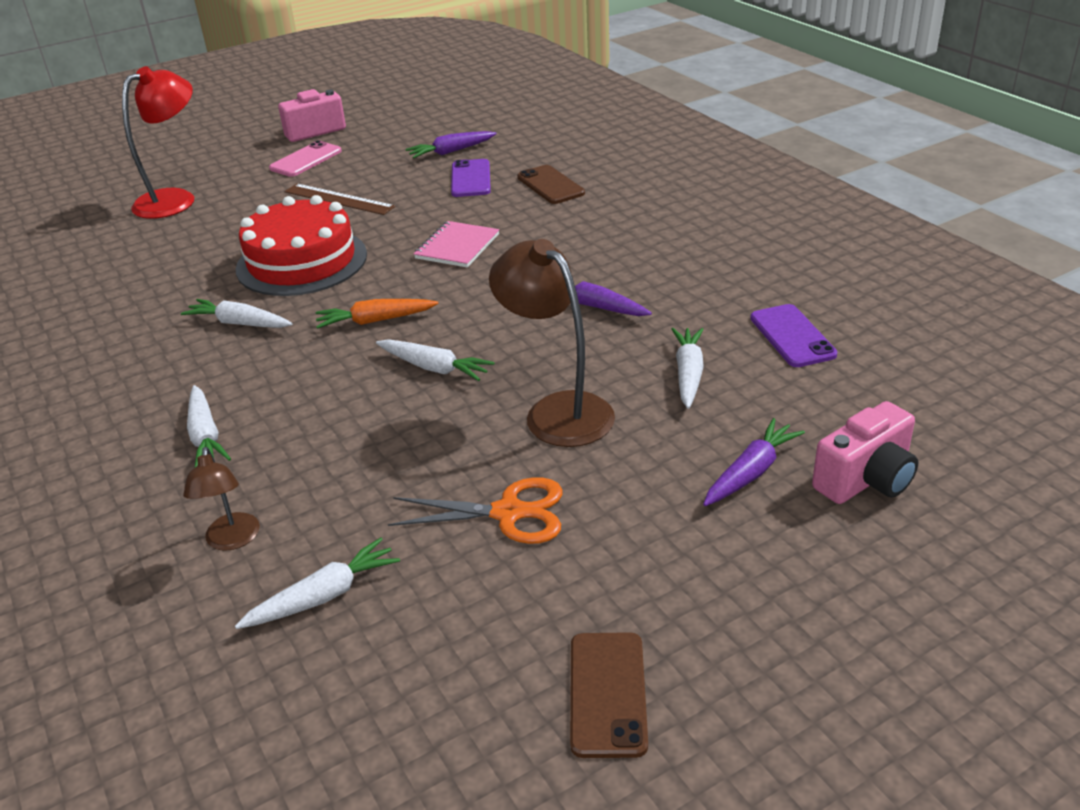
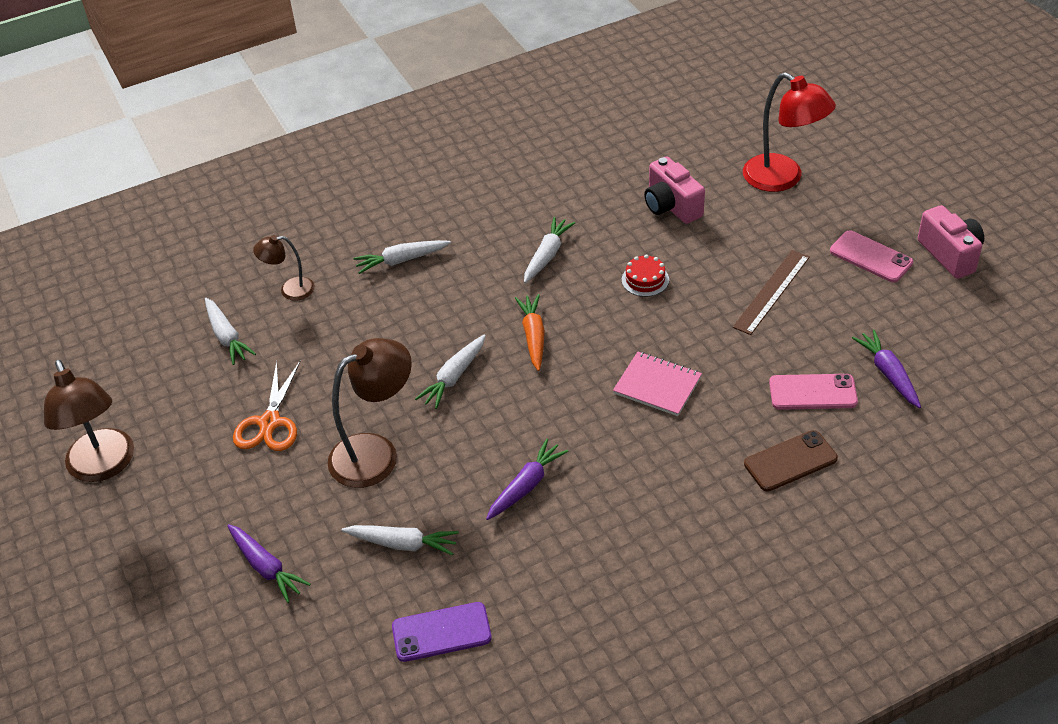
camera: 95 degrees right, 10 degrees up
(302, 261) = (645, 279): red cake -> red cake, size x0.40
(470, 179) = (812, 392): purple phone -> pink phone
(607, 694) = (104, 466): brown phone -> brown lamp
(866, 480) = (234, 641): pink camera -> pink camera (671, 206)

